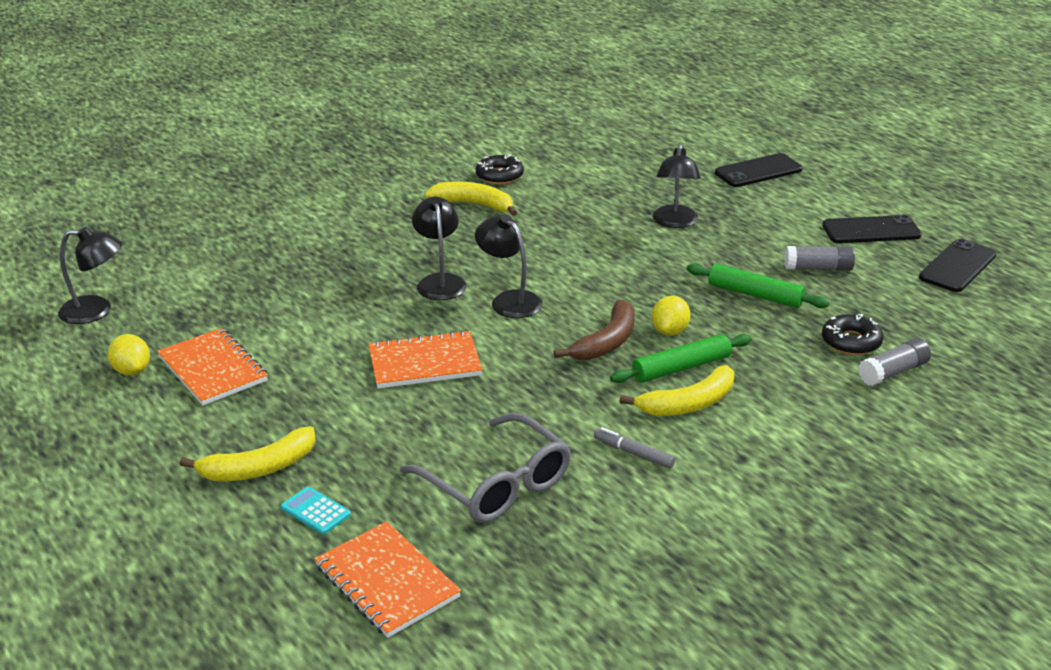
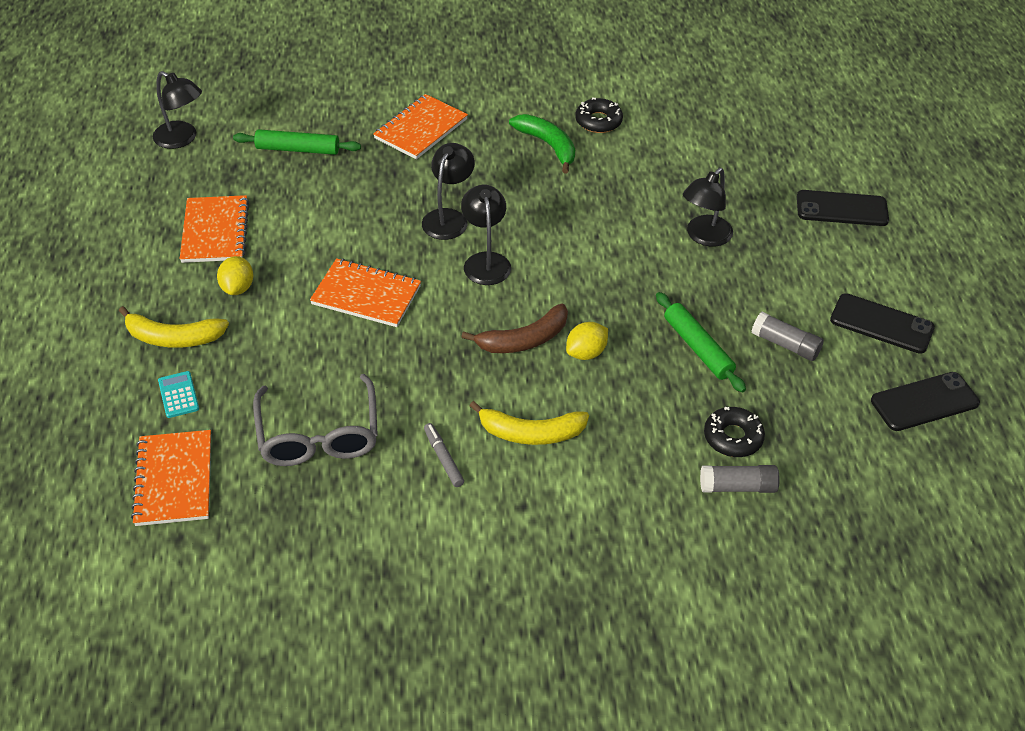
camera: 30 degrees right, 15 degrees up
(132, 371) = (162, 208): yellow lemon -> yellow lemon (237, 288)
(342, 228) = (421, 129): none -> orange notebook
(474, 205) = (548, 145): yellow banana -> green banana
(681, 367) = (560, 394): green rolling pin -> green rolling pin (298, 149)

